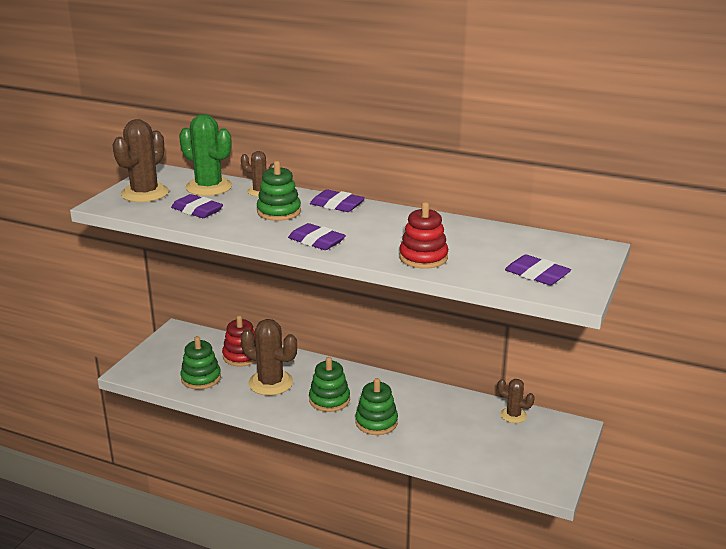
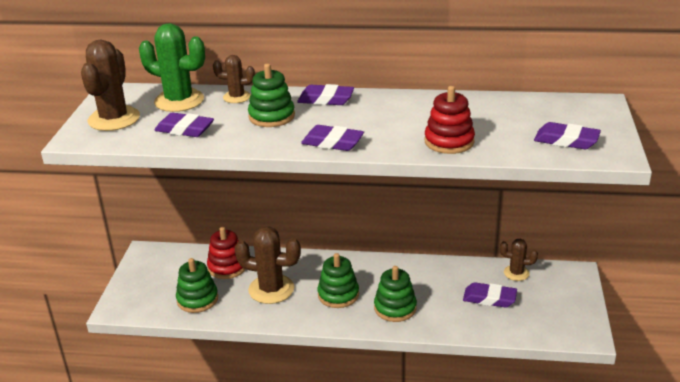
camera: 15 degrees left, 5 degrees up
(473, 433) = (489, 298): none -> purple eraser

